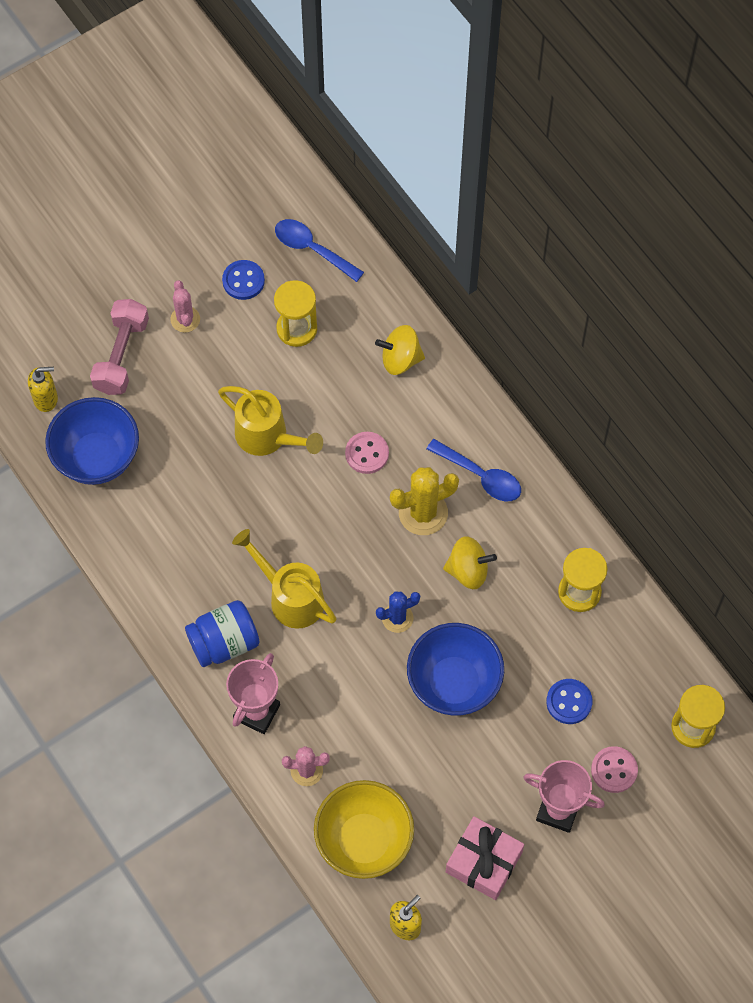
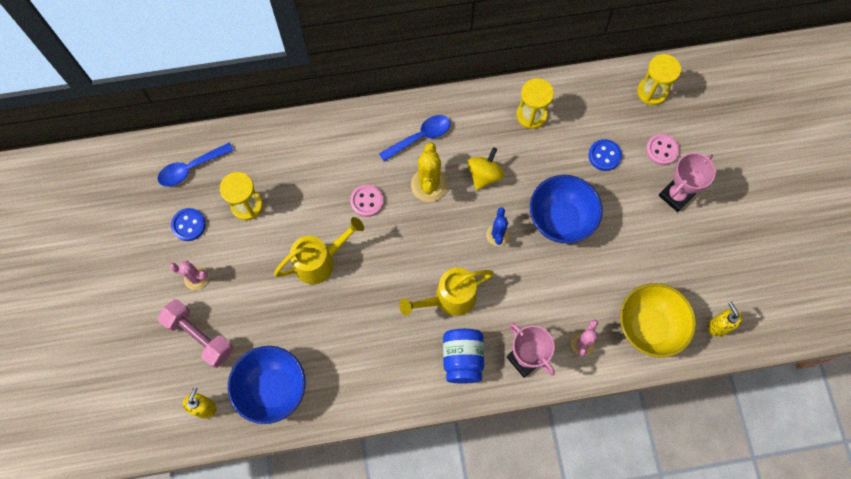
camera: 65 degrees left, 5 degrees up
(400, 359) = (308, 149): yellow spinning top -> none
(484, 862) = (693, 257): pink gift -> none

